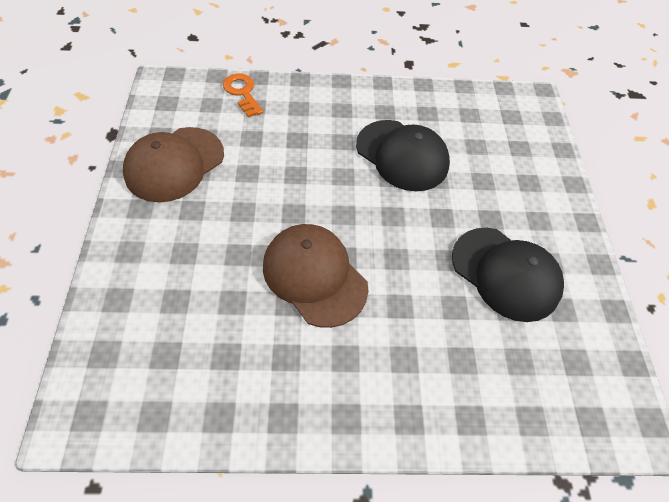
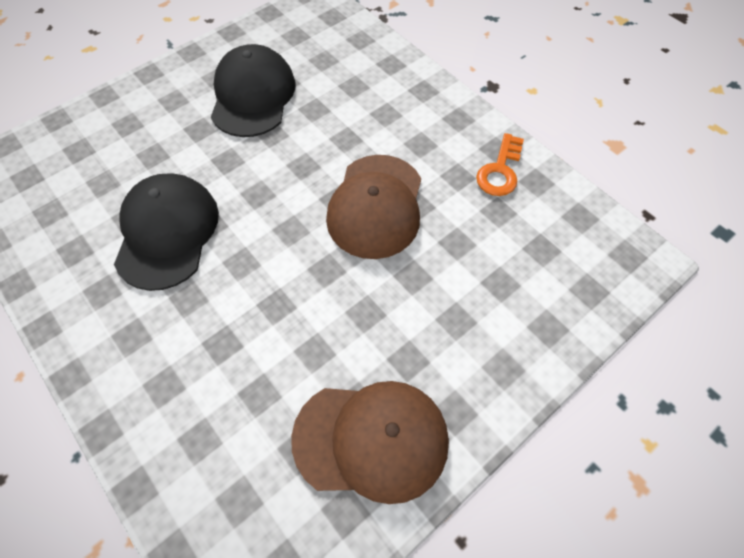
camera: 125 degrees left, 5 degrees up
(242, 93) = (184, 481): orange key -> orange key (500, 171)

